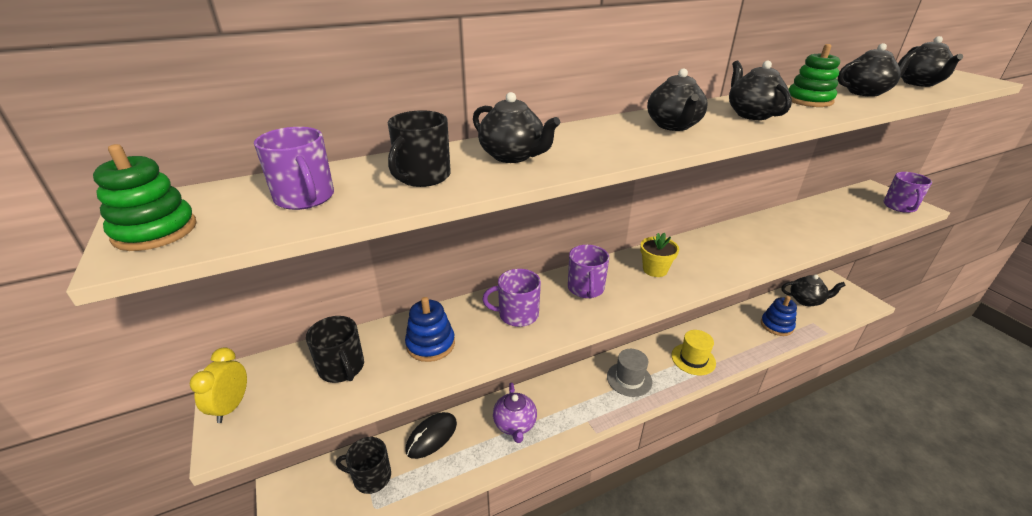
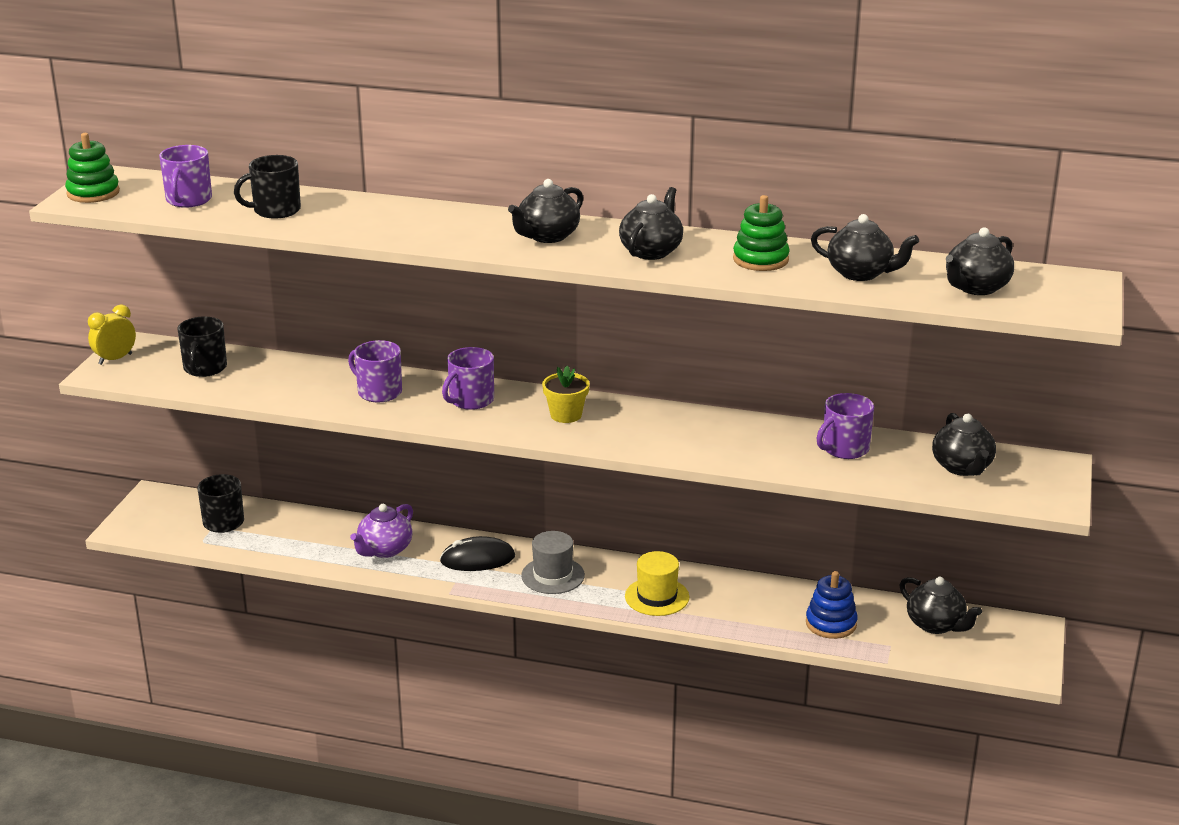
camera: 40 degrees right, 5 degrees down
(430, 344) = (283, 381): blue stacking toy -> none
(431, 437) = (302, 521): black mouse -> black mouse (477, 559)
(513, 156) = (362, 216): black teapot -> black teapot (962, 467)
(900, 207) = (1029, 491): purple mug -> purple mug (844, 449)

